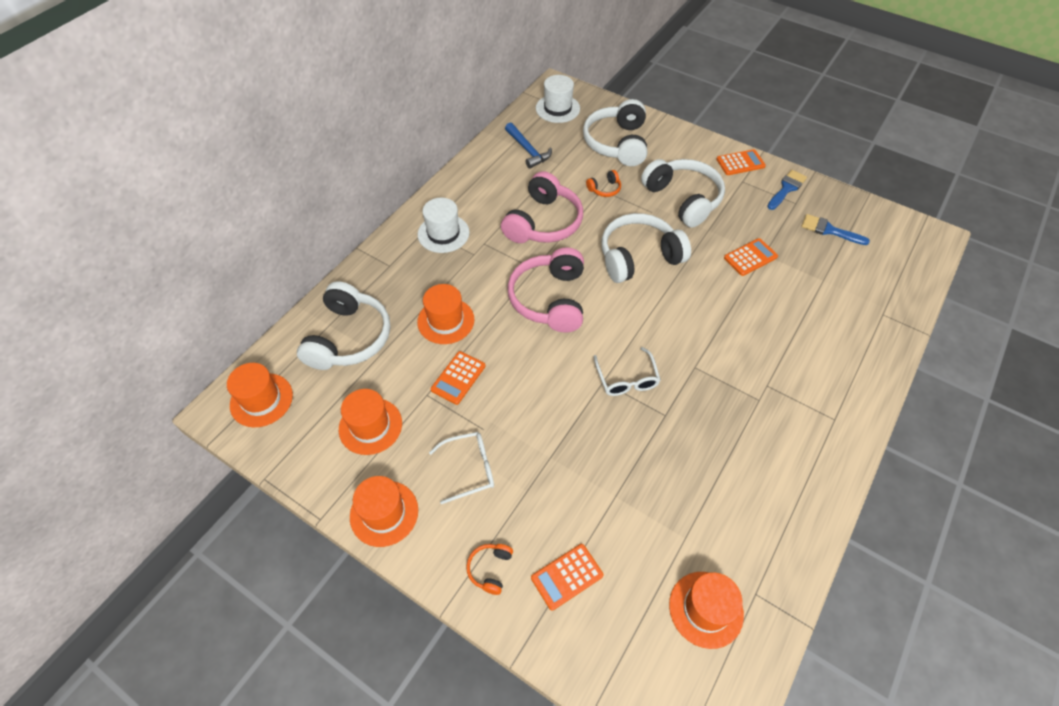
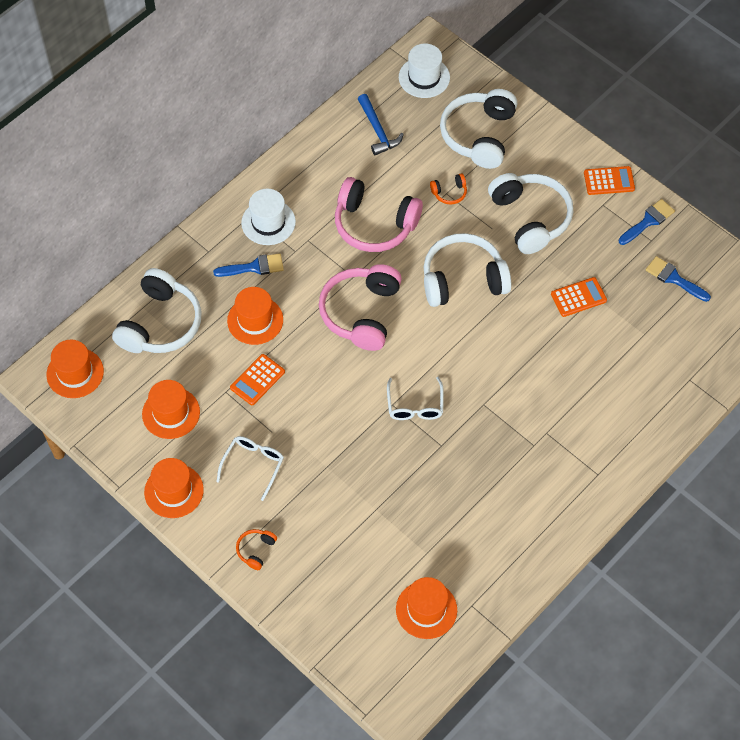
camera: 10 degrees right, 5 degrees up
(436, 273) = (254, 267): none -> blue brush
(469, 469) = (253, 465): white glasses -> white glasses turned 60 degrees counterclockwise
(543, 222) = (374, 224): pink headphones -> pink headphones turned 75 degrees clockwise
(567, 576) = (318, 566): orange calculator -> none

